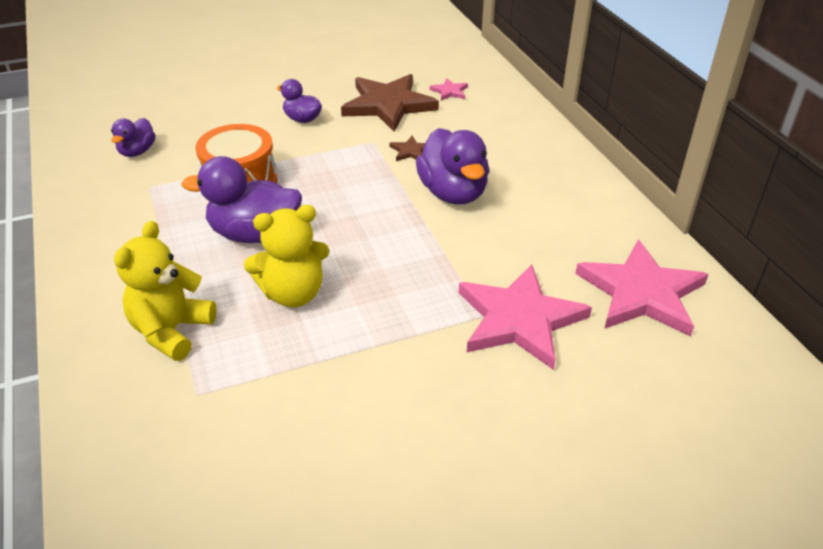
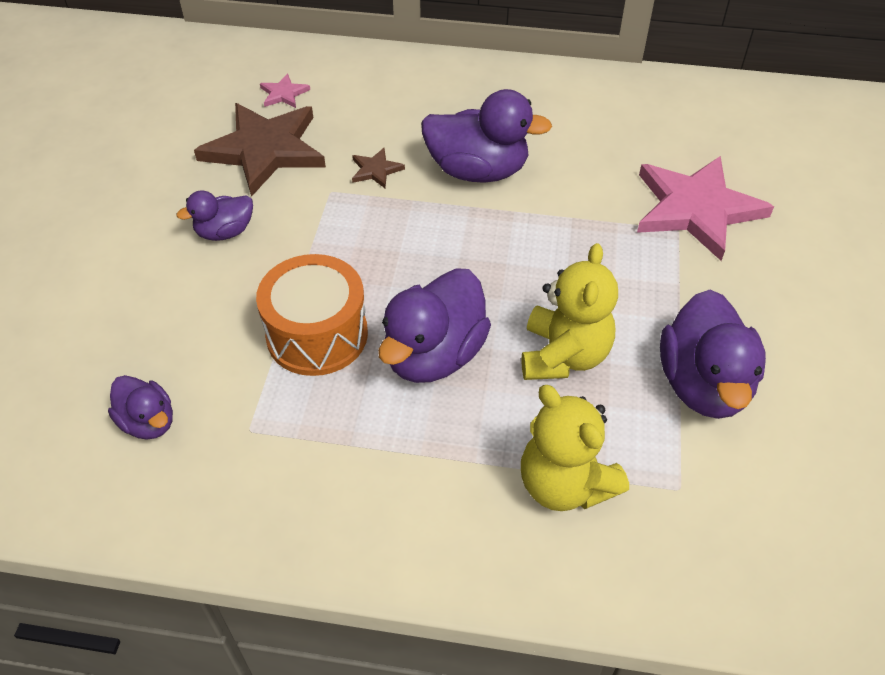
camera: 60 degrees left, 10 degrees up
(312, 379) = (703, 384): none -> purple duck
(641, 293) = (703, 123): pink star -> none

